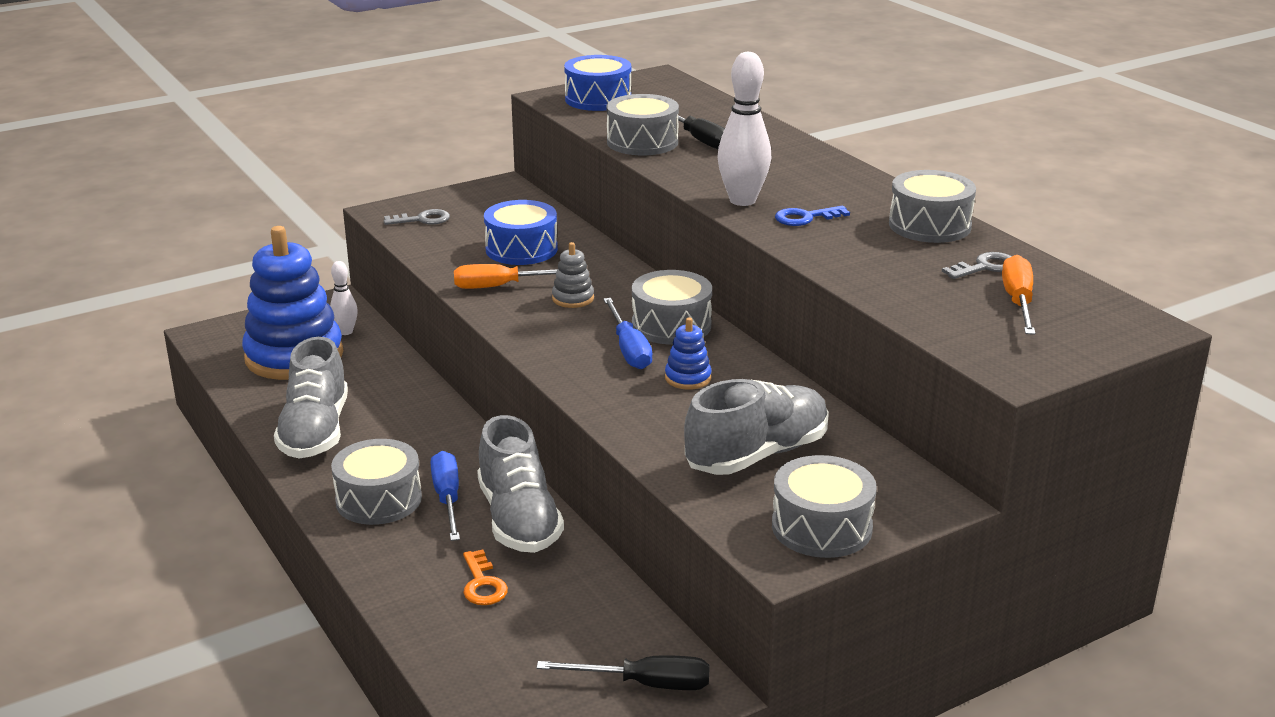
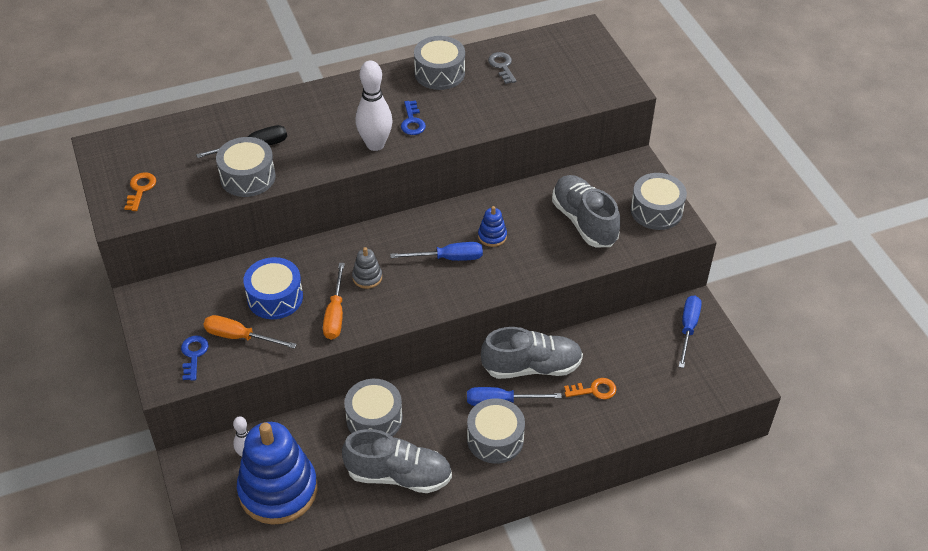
camera: 80 degrees left, 20 degrees up
(422, 219) = (194, 355): grey key -> blue key
(598, 99) = (140, 189): blue drum -> orange key
(645, 684) = (688, 329): black screwdriver -> blue screwdriver
(671, 325) = (421, 233): grey drum -> grey drum (374, 418)
(1018, 302) = (548, 66): orange screwdriver -> orange screwdriver (240, 337)

